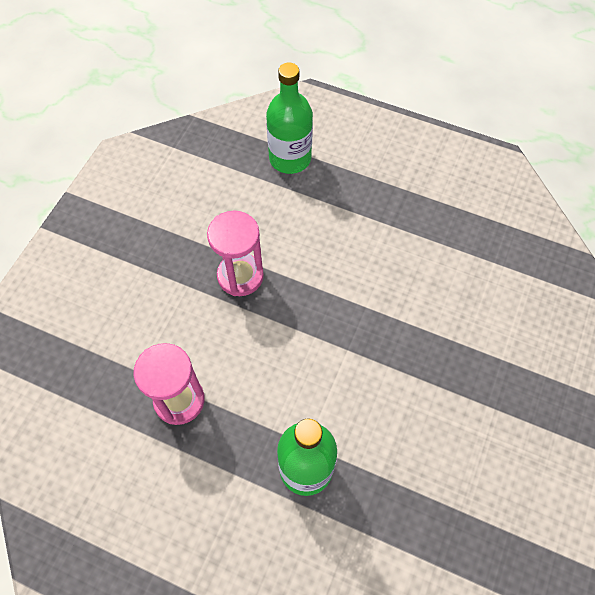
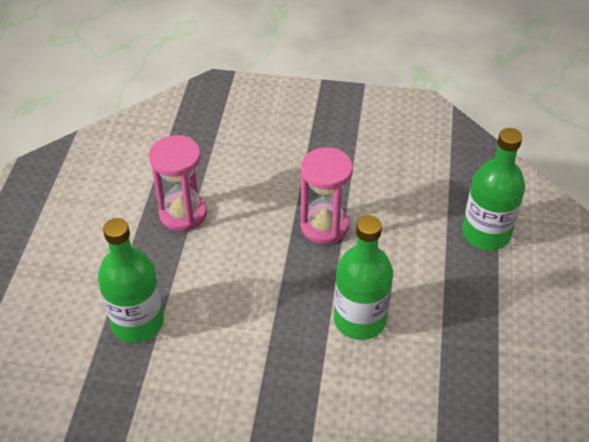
camera: 75 degrees right, 15 degrees down
(352, 276) = (360, 320): none -> green bottle

